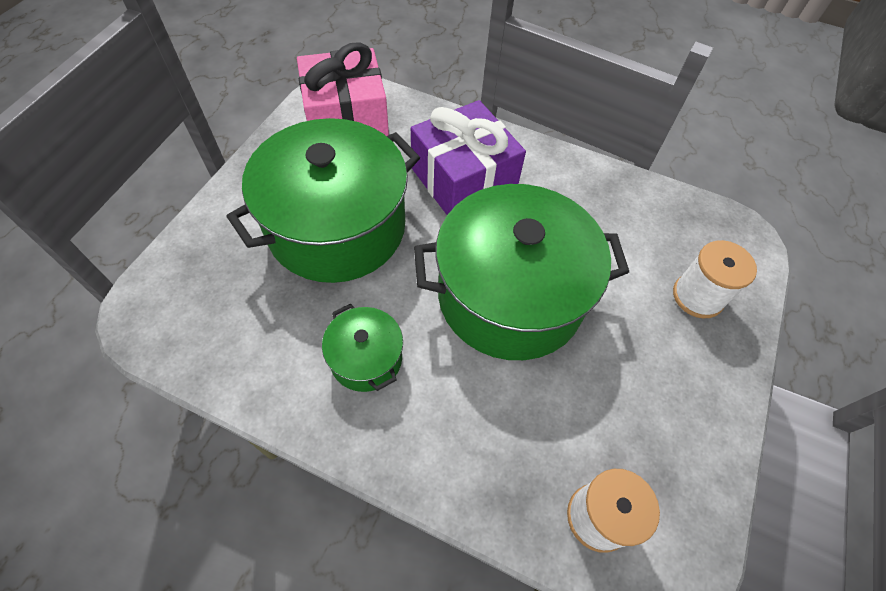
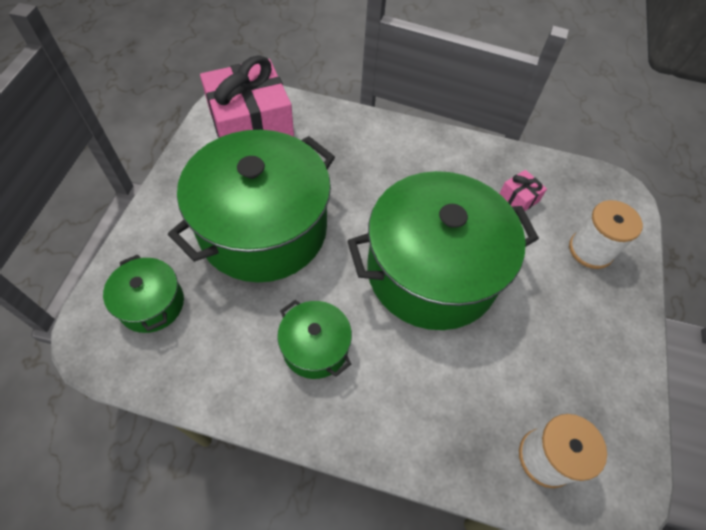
camera: 10 degrees left, 0 degrees up
(205, 289) = (152, 304): none -> green pot
(463, 180) = (369, 170): purple gift -> none
(625, 229) = (518, 198): none -> pink gift

